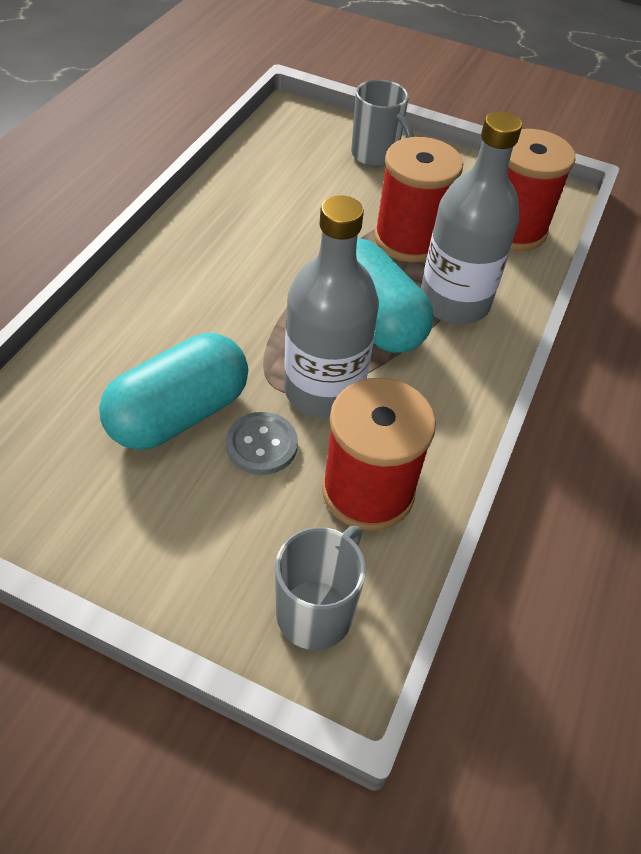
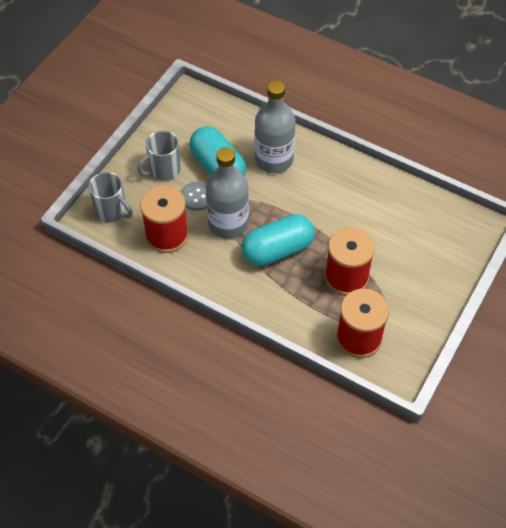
camera: 100 degrees right, 5 degrees up
(376, 156) = (434, 270): grey mug -> grey mug (163, 170)
(454, 302) = (290, 292): grey bottle -> grey bottle (274, 159)

